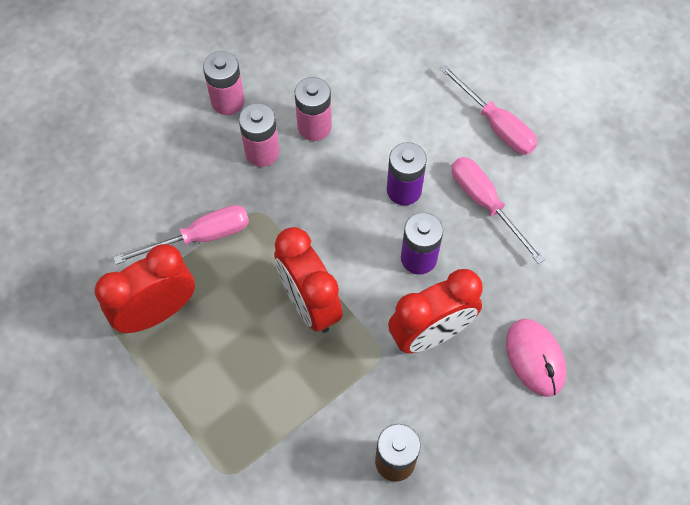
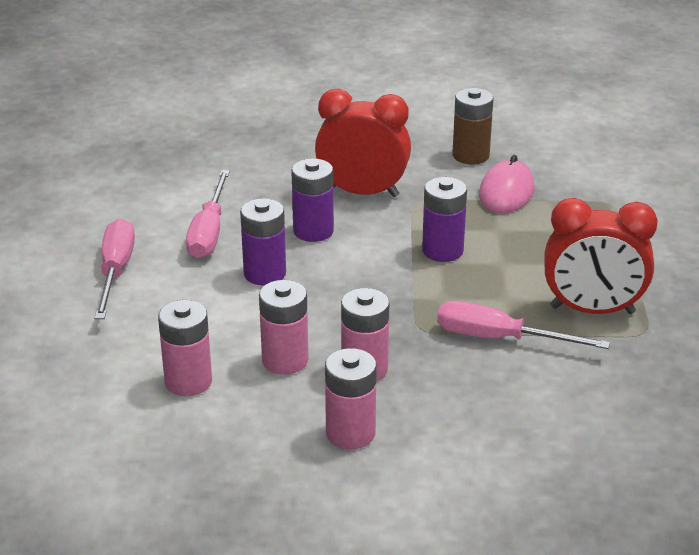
camera: 140 degrees left, 30 degrees down
(309, 304) = (442, 251): red clock -> purple battery
(351, 75) = (188, 382): none -> pink battery
(535, 358) = (301, 149): pink mouse -> pink mouse (506, 192)

